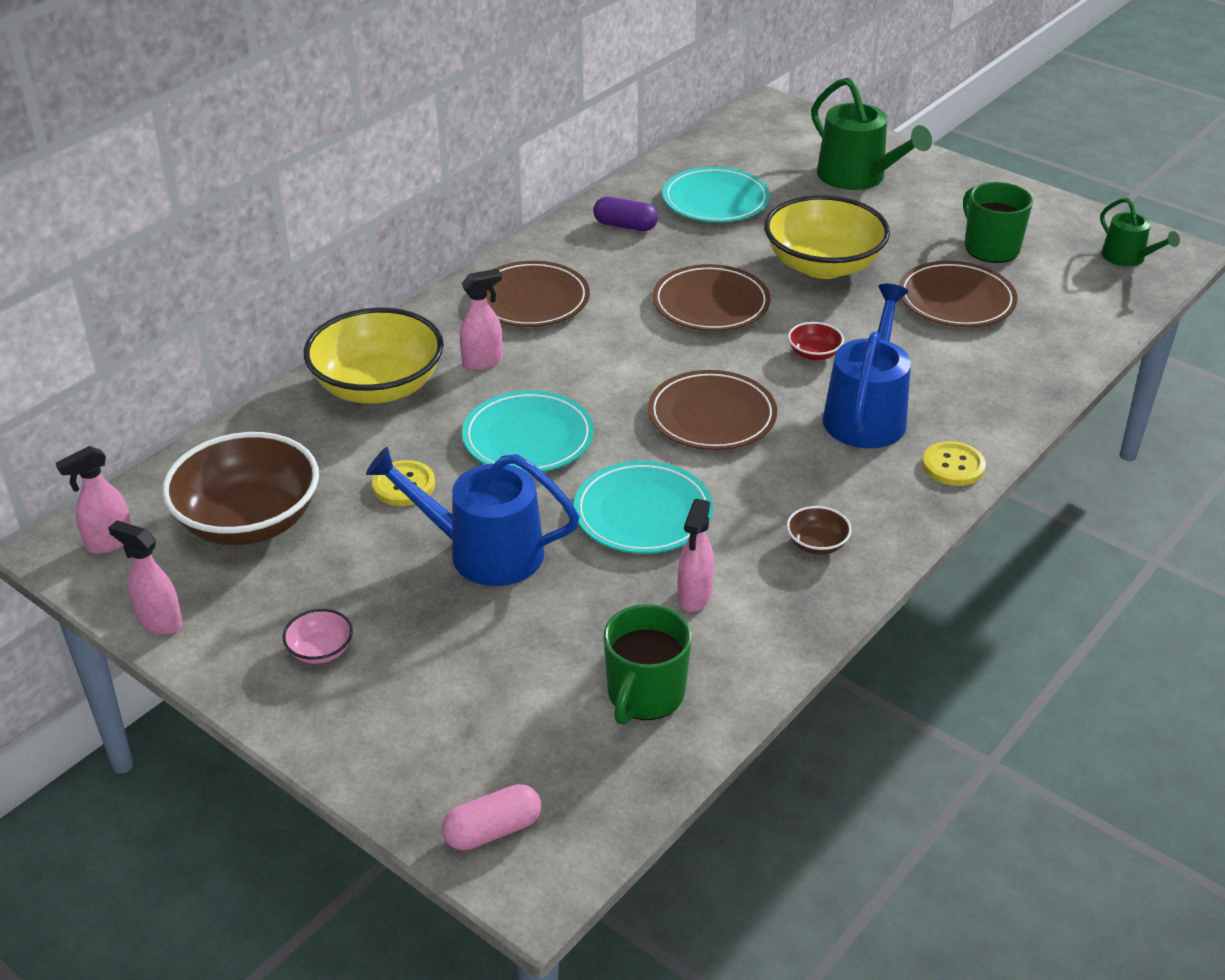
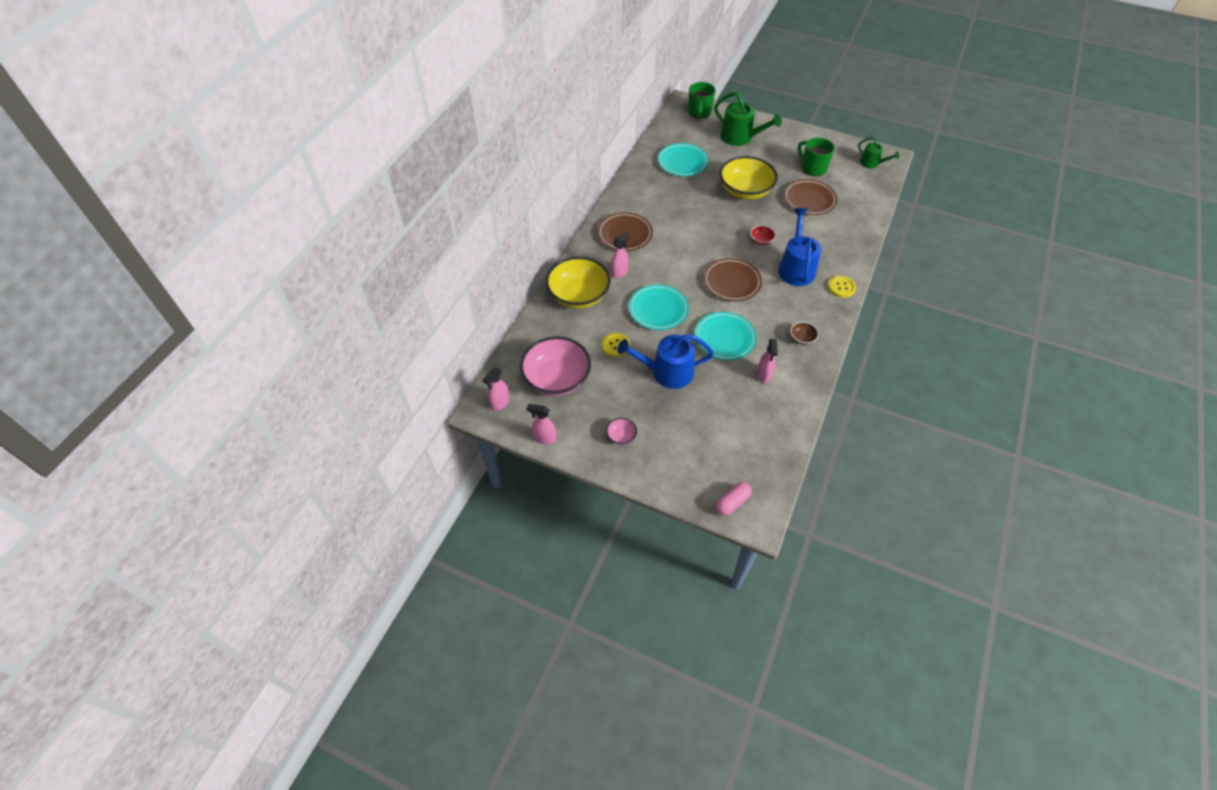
camera: 15 degrees left, 15 degrees up
(249, 521) = (557, 378): brown bowl -> pink bowl
(625, 226) = (648, 184): purple capsule -> none
(645, 695) = (764, 426): green mug -> green mug (699, 112)
(711, 303) = (705, 221): brown plate -> none

